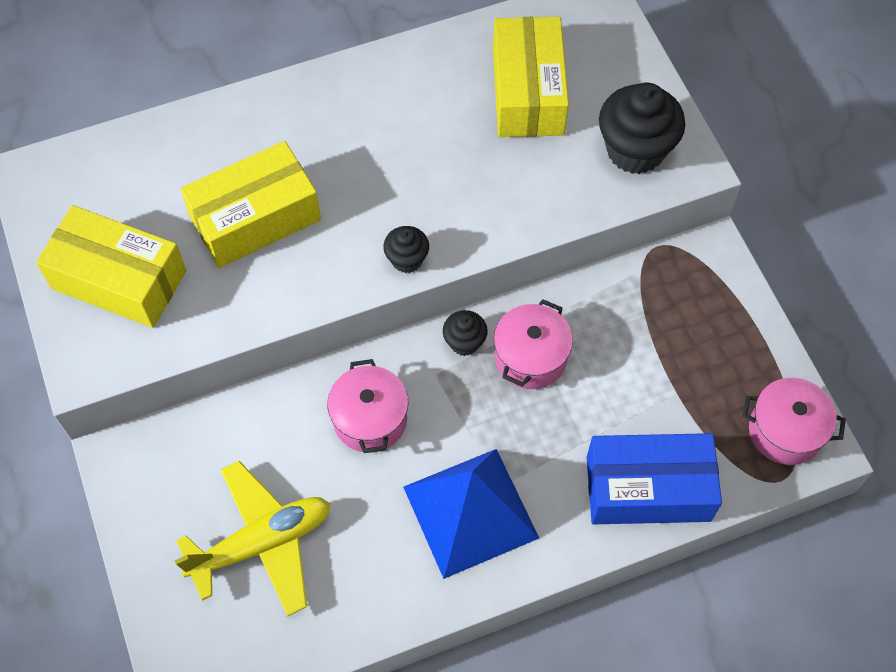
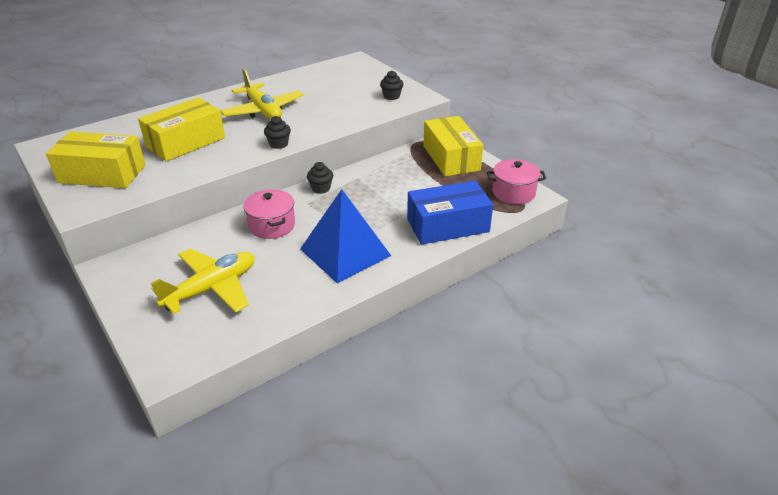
camera: 15 degrees left, 25 degrees down
(396, 147) = (263, 110): none -> yellow plane
(528, 92) = (329, 87): yellow box -> yellow box (451, 158)
(530, 357) = (361, 188): pink pot -> none
(635, 150) = (391, 96): black cupcake -> black cupcake, size x0.52

